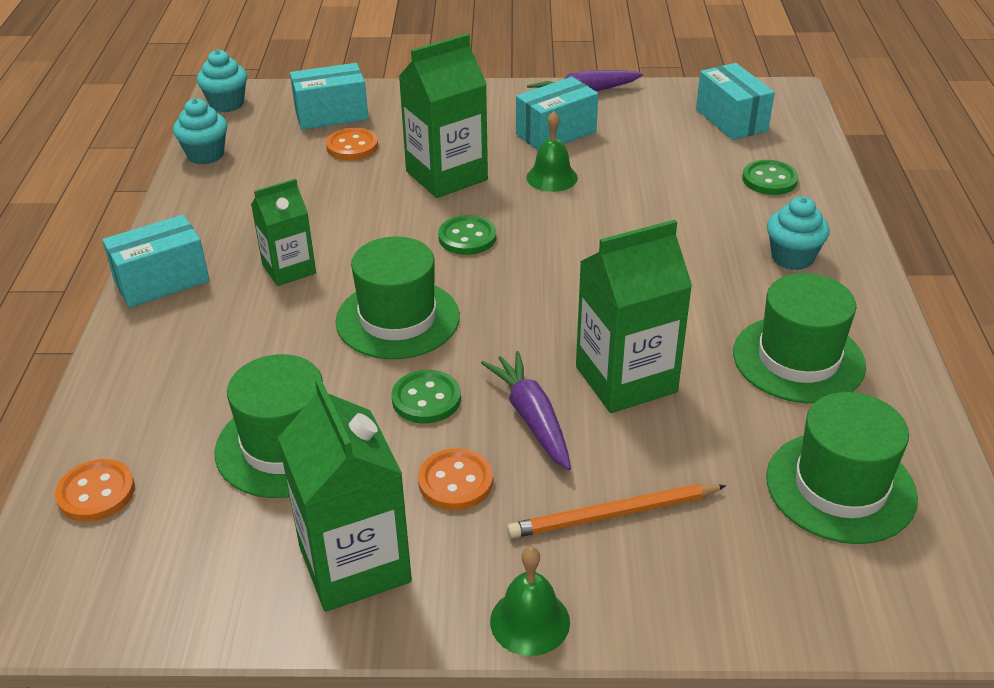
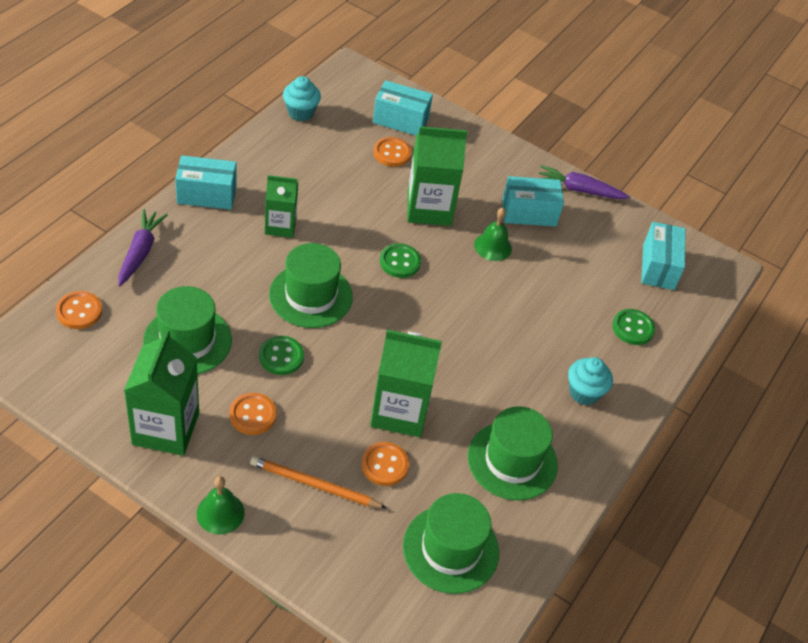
camera: 25 degrees right, 10 degrees up
(226, 104) = (345, 77): turquoise cupcake -> none
(532, 418) = (326, 403): purple carrot -> purple carrot (140, 252)
(670, 443) = (385, 465): none -> orange button

